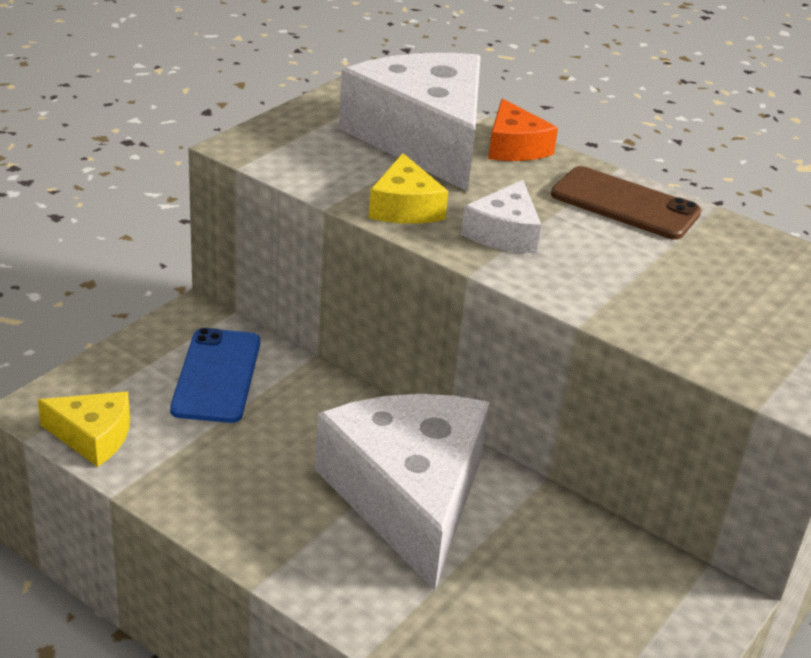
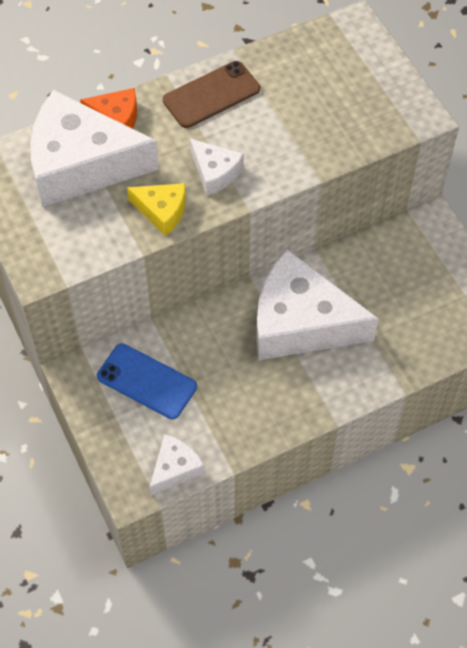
camera: 60 degrees left, 25 degrees up
(93, 436) = (175, 468): yellow cheese -> white cheese

